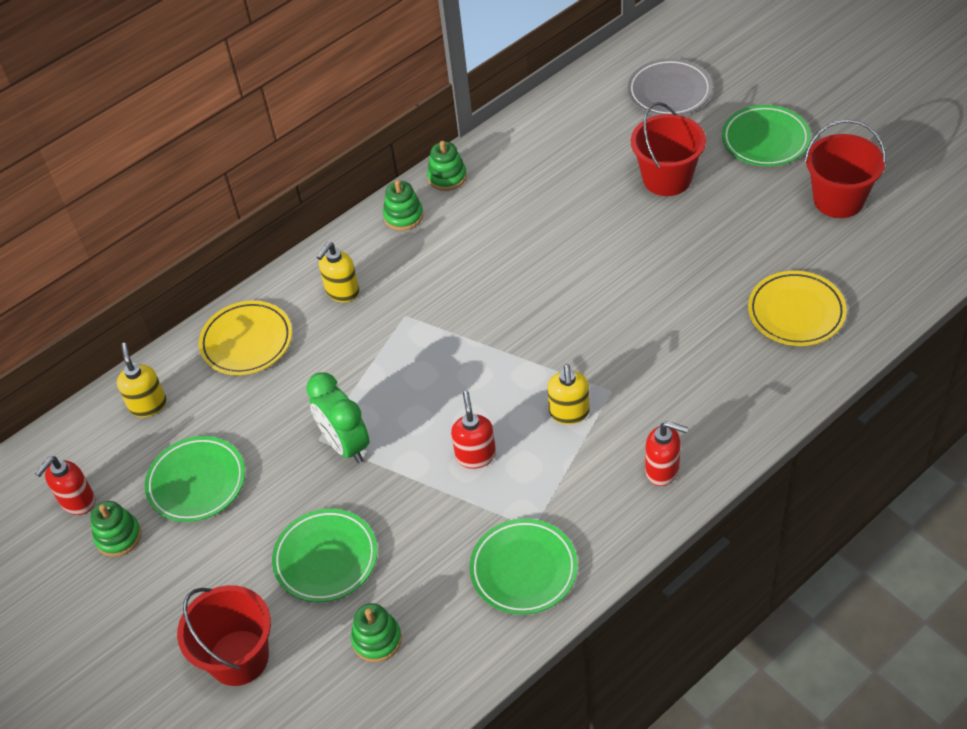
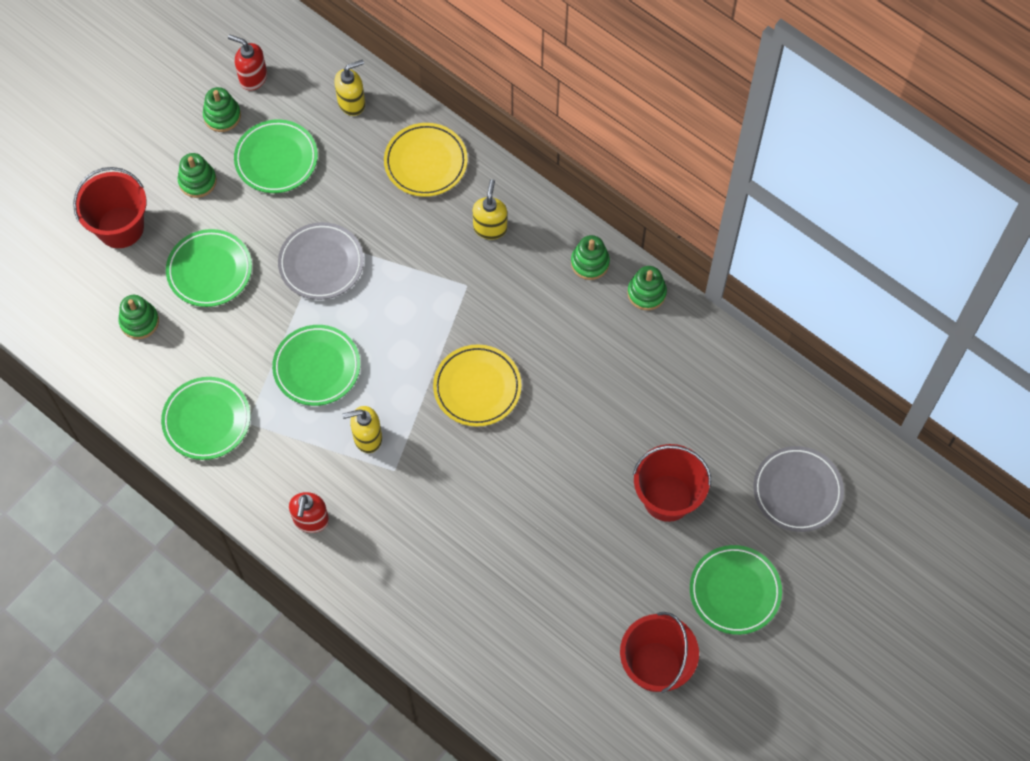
camera: 75 degrees right, 15 degrees up
(200, 567) = (197, 181): none -> green stacking toy
(342, 292) = (490, 228): yellow soap dispenser -> yellow soap dispenser turned 75 degrees clockwise
(345, 445) = (321, 263): green clock -> grey plate
(475, 455) = (317, 367): red soap dispenser -> green plate
(796, 312) = (500, 628): yellow plate -> yellow plate (477, 388)

